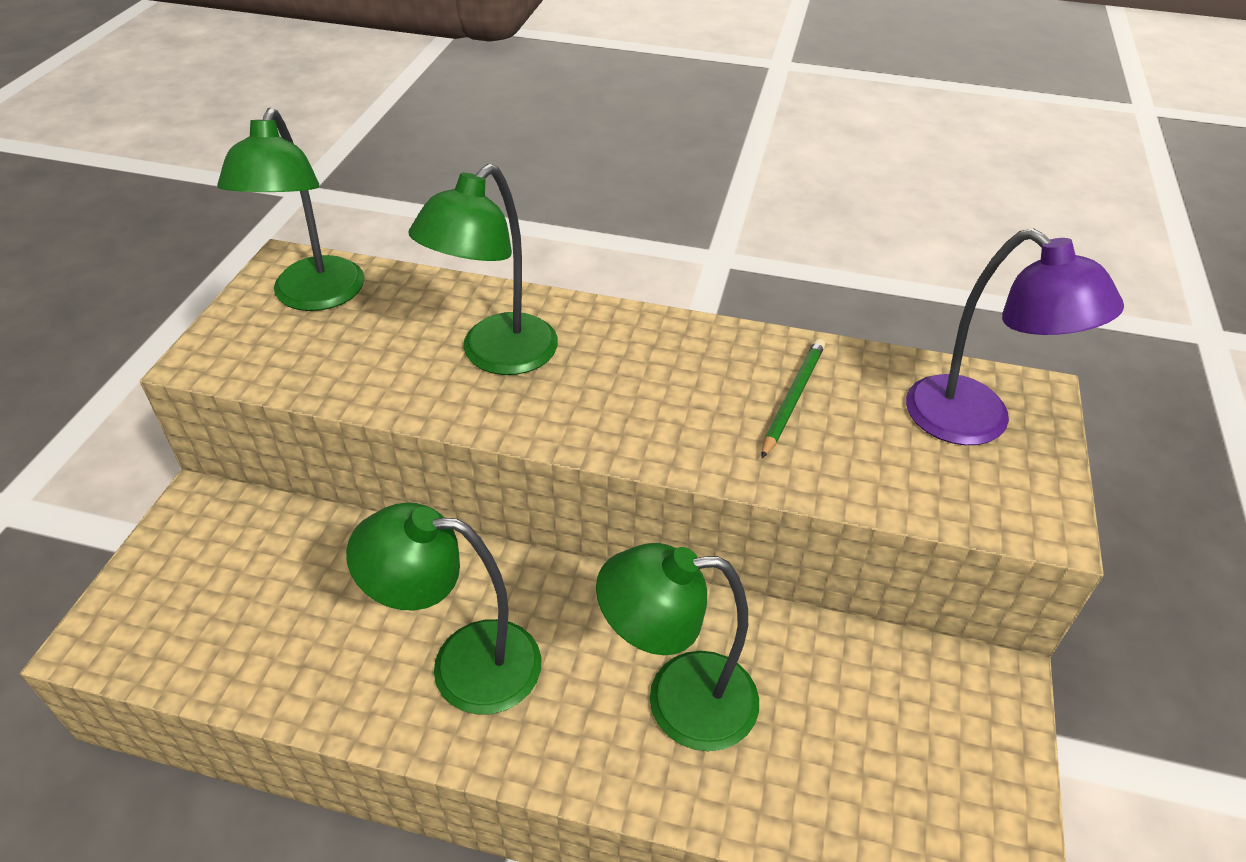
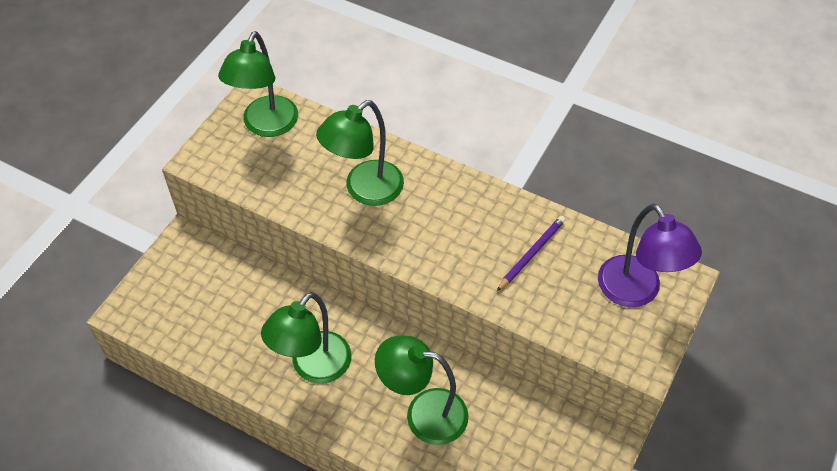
camera: 15 degrees right, 10 degrees up
(463, 664) = (313, 367): green lamp -> green lamp turned 75 degrees counterclockwise
(792, 398) = (531, 253): green pencil -> purple pencil

